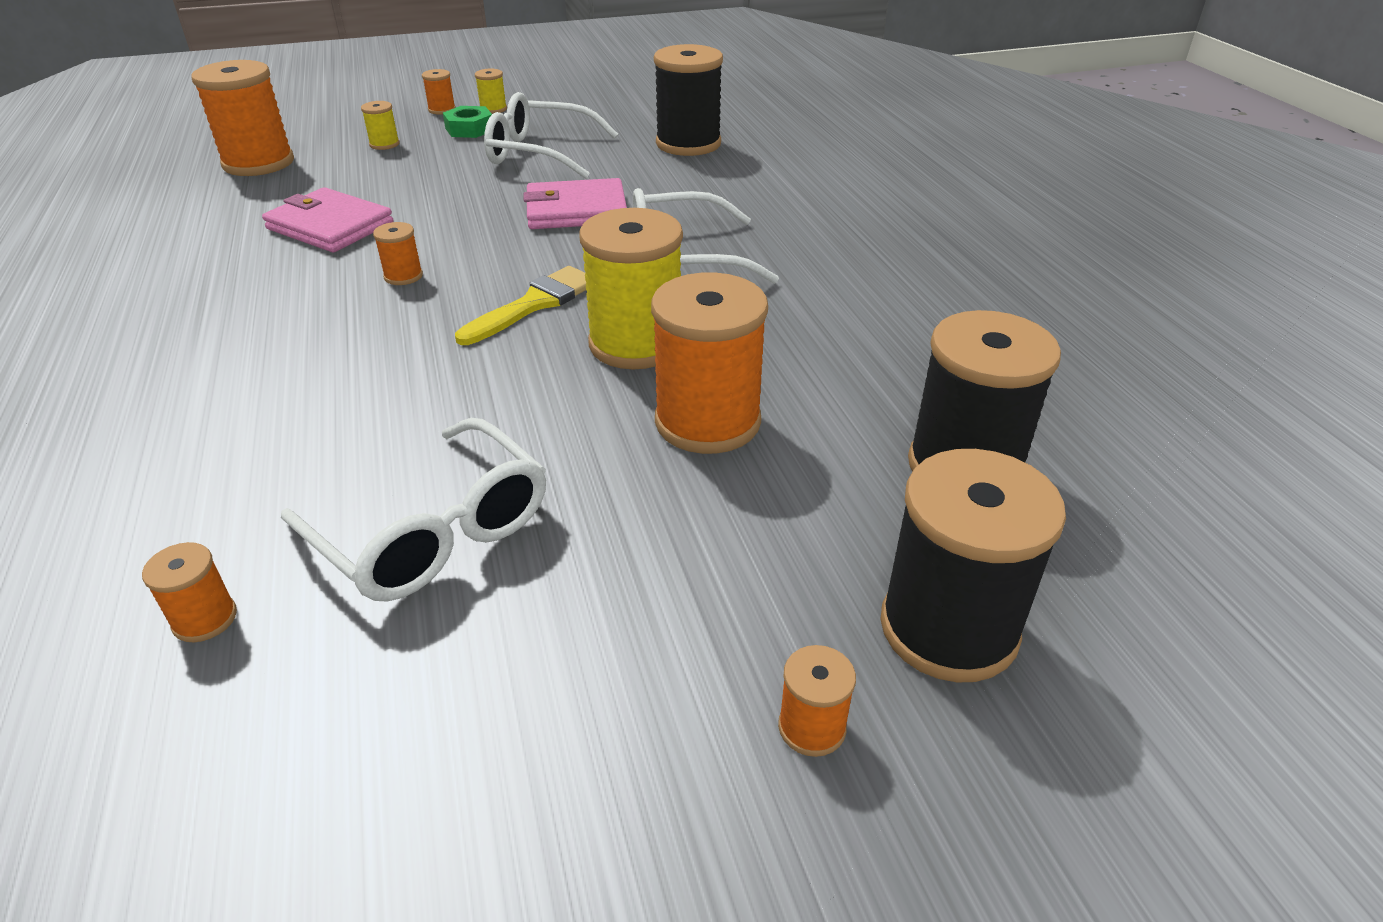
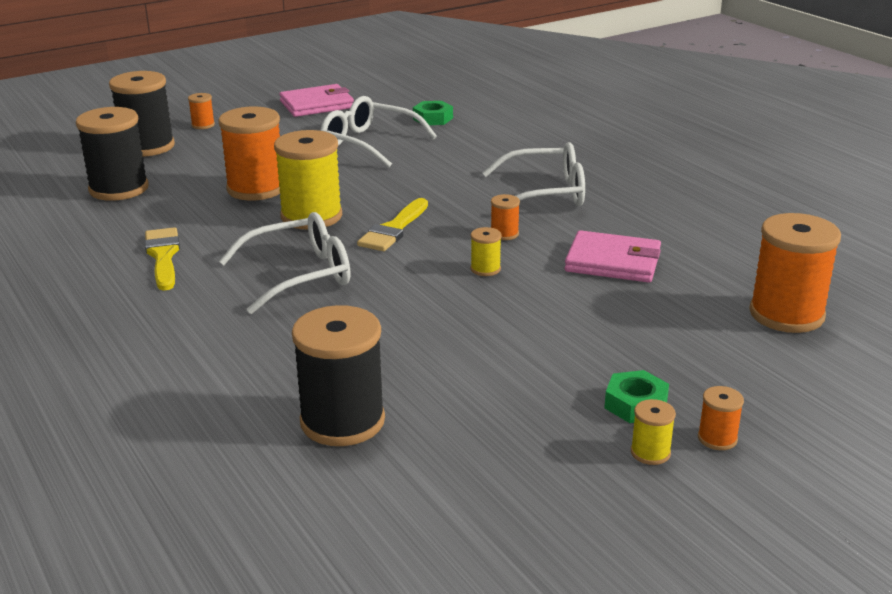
camera: 165 degrees right, 10 degrees down
(205, 619) = (433, 118): orange spool -> green nut
(384, 144) = (700, 361): yellow spool -> yellow spool (485, 269)
(540, 153) = (512, 376): white glasses -> white glasses (545, 193)
(576, 210) = (417, 306): pink wallet -> pink wallet (317, 105)
(852, 308) = (163, 256): none -> yellow brush

